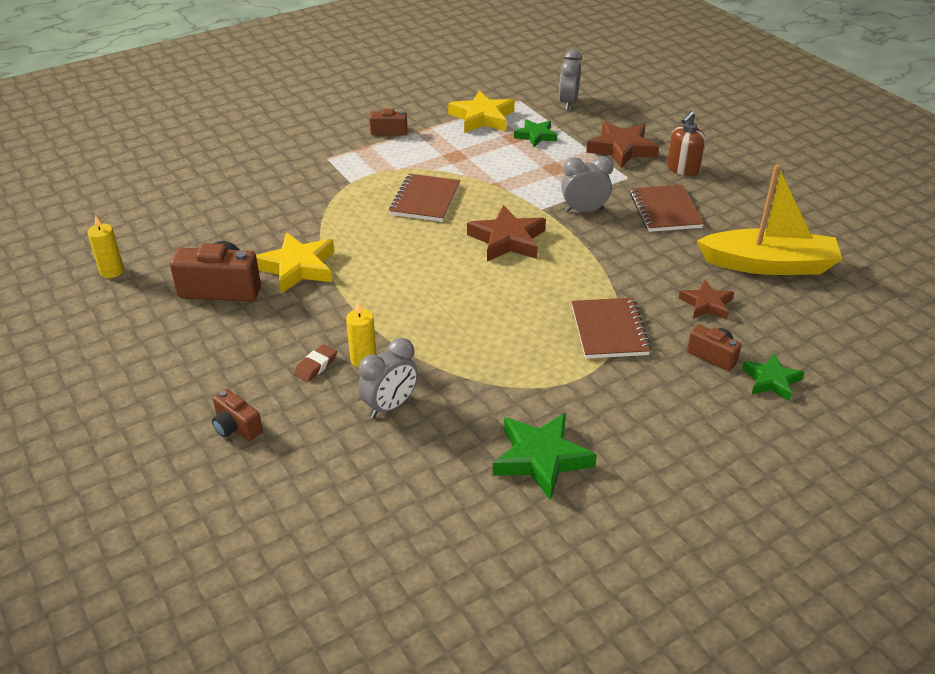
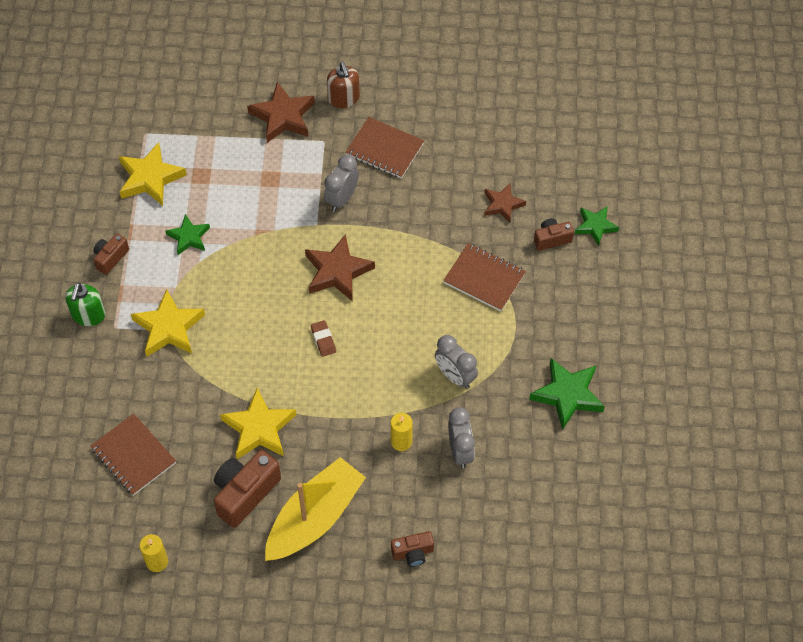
camera: 55 degrees left, 20 degrees up
(316, 366) = (385, 474): brown eraser -> brown eraser (323, 340)
(326, 143) = (88, 315): none -> green soap dispenser
(353, 181) = (168, 328): none -> yellow star
(425, 200) = (239, 293): brown notebook -> brown notebook (133, 456)
(536, 136) = (212, 159): green star -> green star (189, 237)
(568, 103) = (183, 103): grey clock -> grey clock (455, 376)
(768, 265) = (492, 138): yellow boat -> yellow boat (315, 518)

